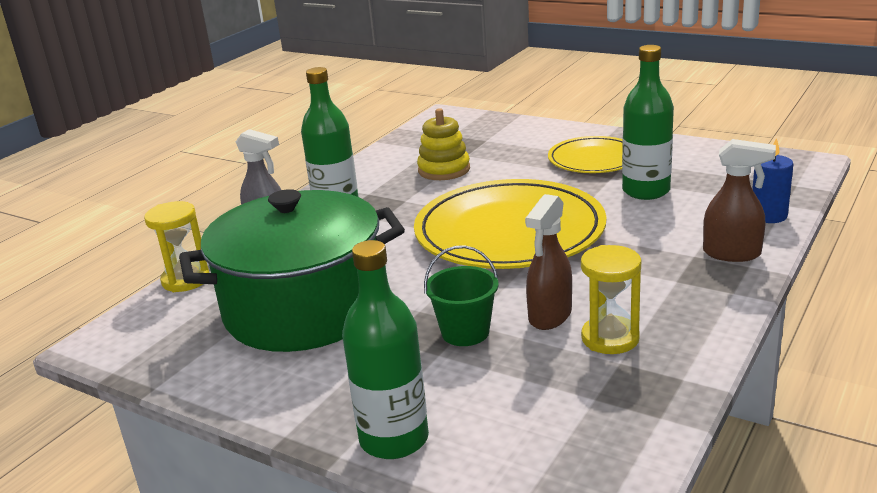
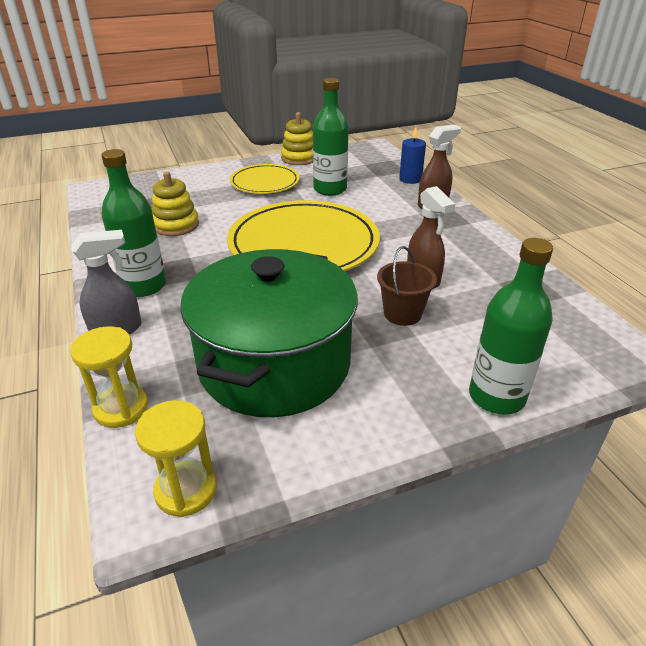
camera: 55 degrees left, 10 degrees up
(465, 332) = (402, 314): green bucket -> brown bucket
(610, 338) = (471, 273): yellow hourglass -> yellow hourglass (186, 490)
(682, 146) = (299, 158): none -> yellow stacking toy

